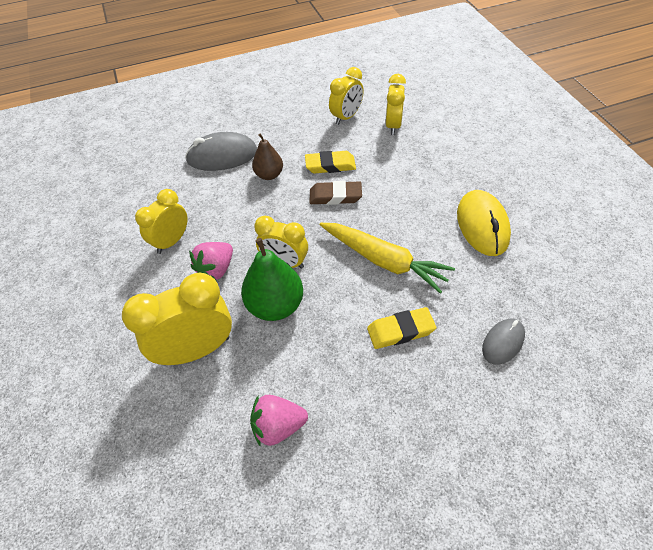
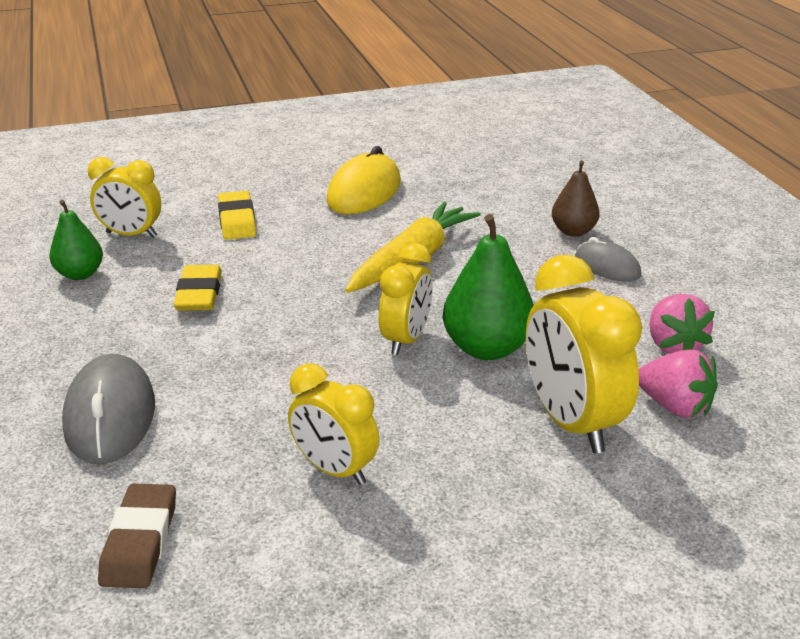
camera: 90 degrees left, 20 degrees down
(216, 269) = (411, 409): pink strawberry -> pink strawberry (674, 406)
(269, 175) = (195, 356): brown pear -> brown pear (573, 231)
(335, 196) = (274, 291): brown eraser -> brown eraser (140, 541)
(346, 117) = (80, 274): yellow clock -> green pear
(400, 330) = (524, 255): yellow eraser -> yellow eraser (237, 220)
(482, 225) = (364, 192): yellow mouse -> yellow mouse turned 60 degrees counterclockwise
(503, 342) = (535, 199): grey mouse -> grey mouse (607, 266)

